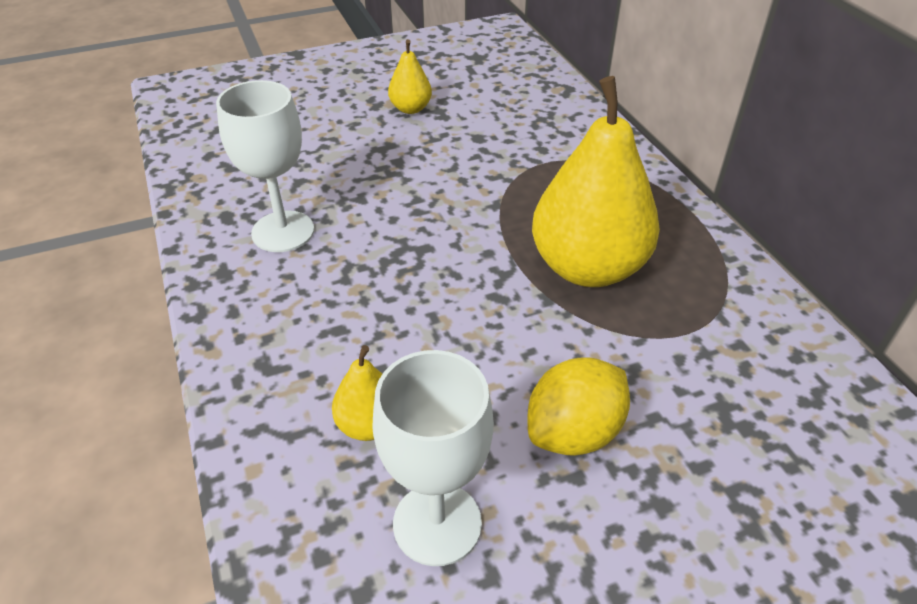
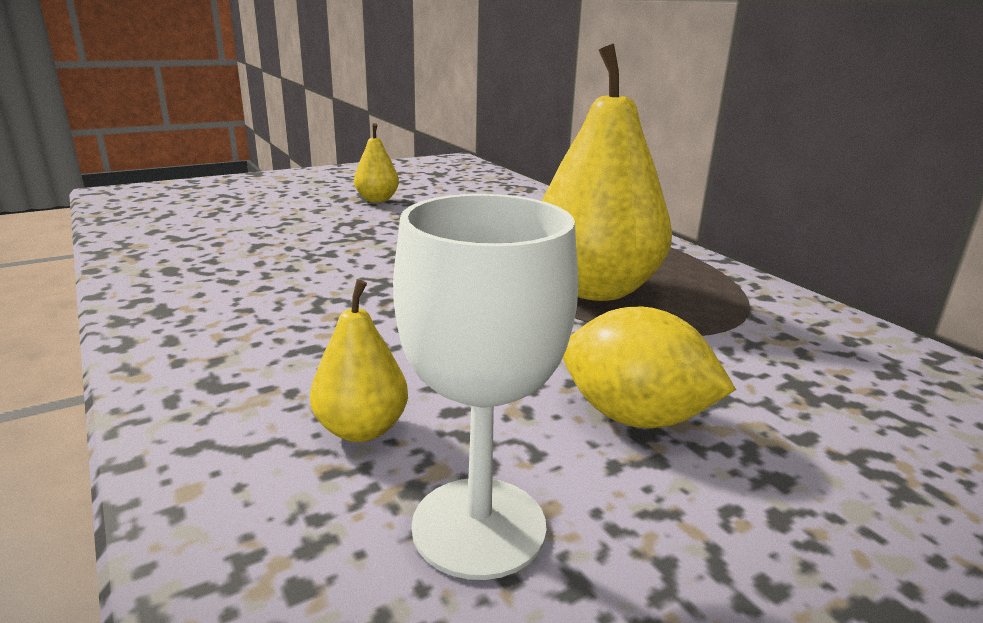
camera: 10 degrees left, 20 degrees down
(283, 231) = (239, 277): white goblet -> none
(574, 432) = (634, 417): yellow lemon -> yellow lemon turned 75 degrees clockwise

